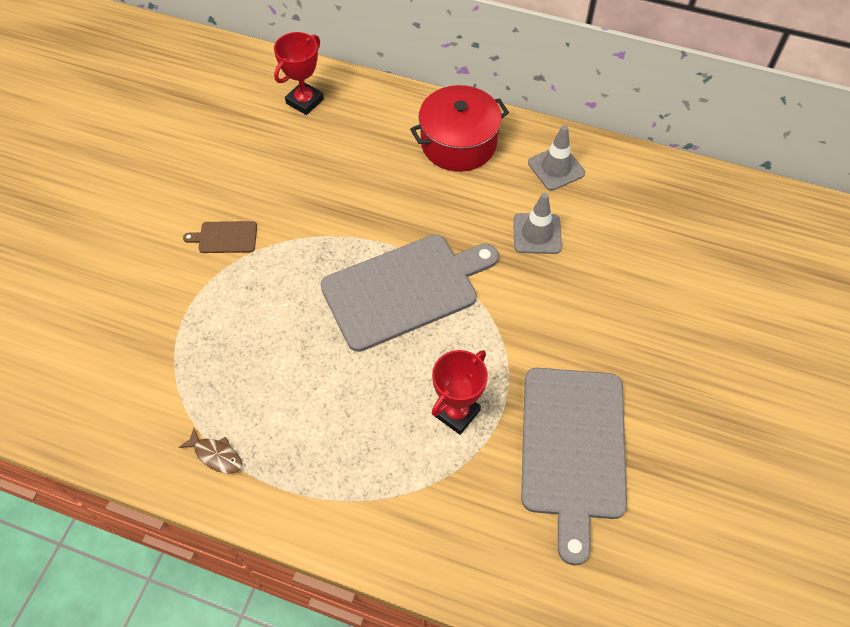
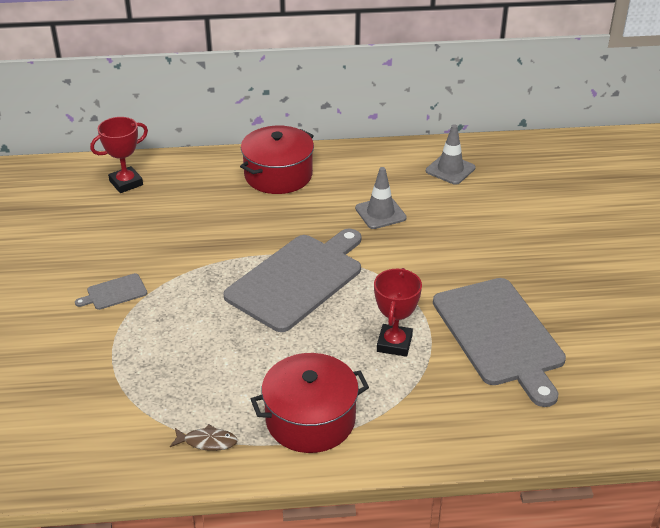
camera: 25 degrees left, 20 degrees down
(225, 237) = (114, 292): brown cutting board -> grey cutting board
(305, 101) = (126, 183): red trophy -> red trophy turned 45 degrees clockwise
(323, 472) = (310, 419): none -> red pot
(556, 168) = (367, 169): grey traffic cone -> grey traffic cone (450, 169)

